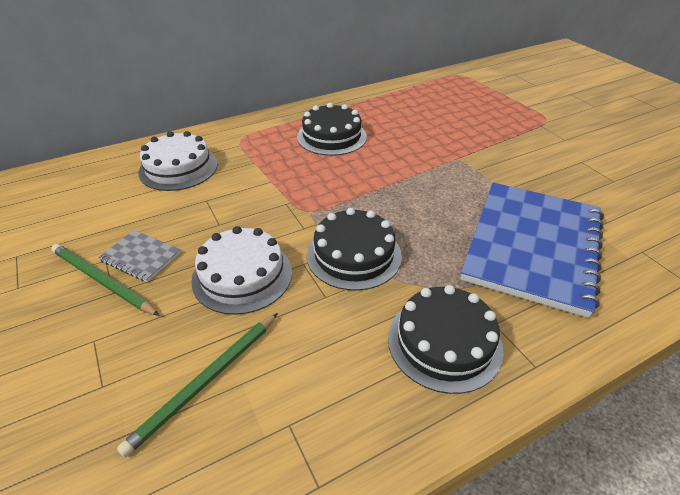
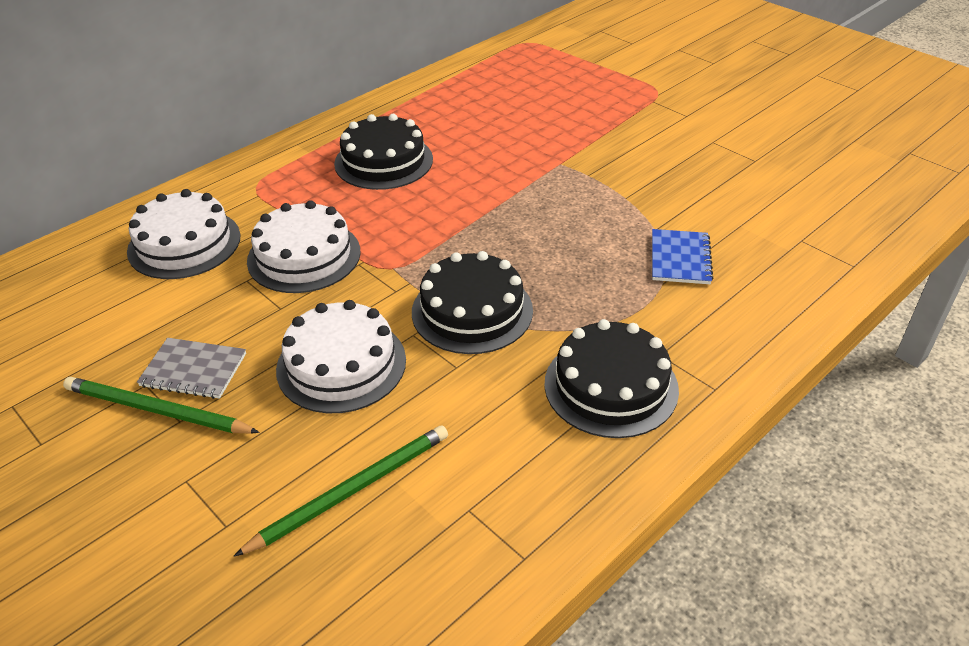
camera: 15 degrees left, 0 degrees up
(205, 381) = (352, 490): green pencil -> green pencil turned 150 degrees counterclockwise
(251, 191) = (304, 256): none -> white cake
(532, 246) = (680, 258): blue notebook -> blue notebook, size x0.41

